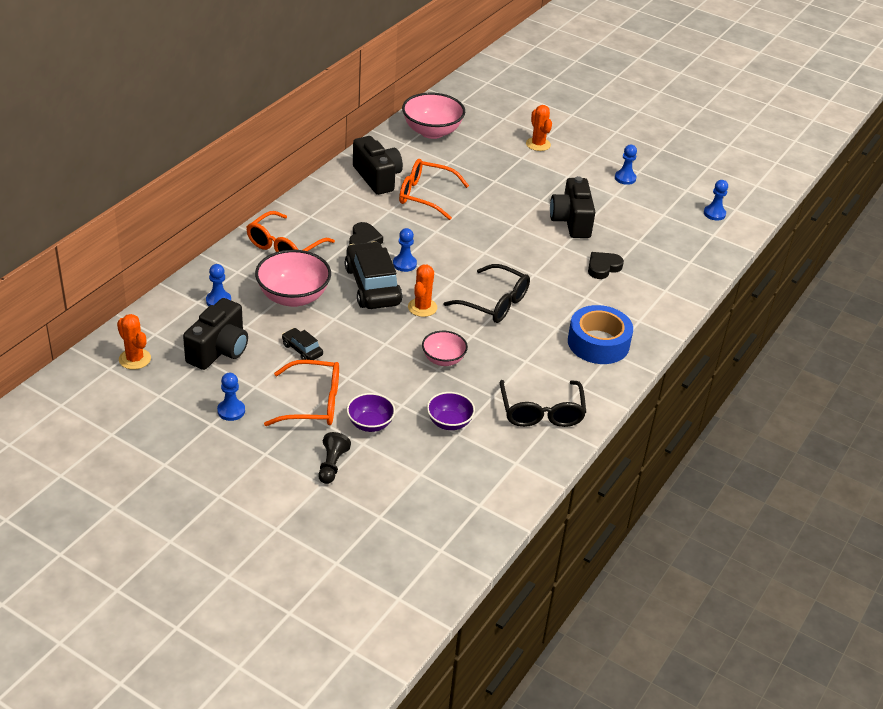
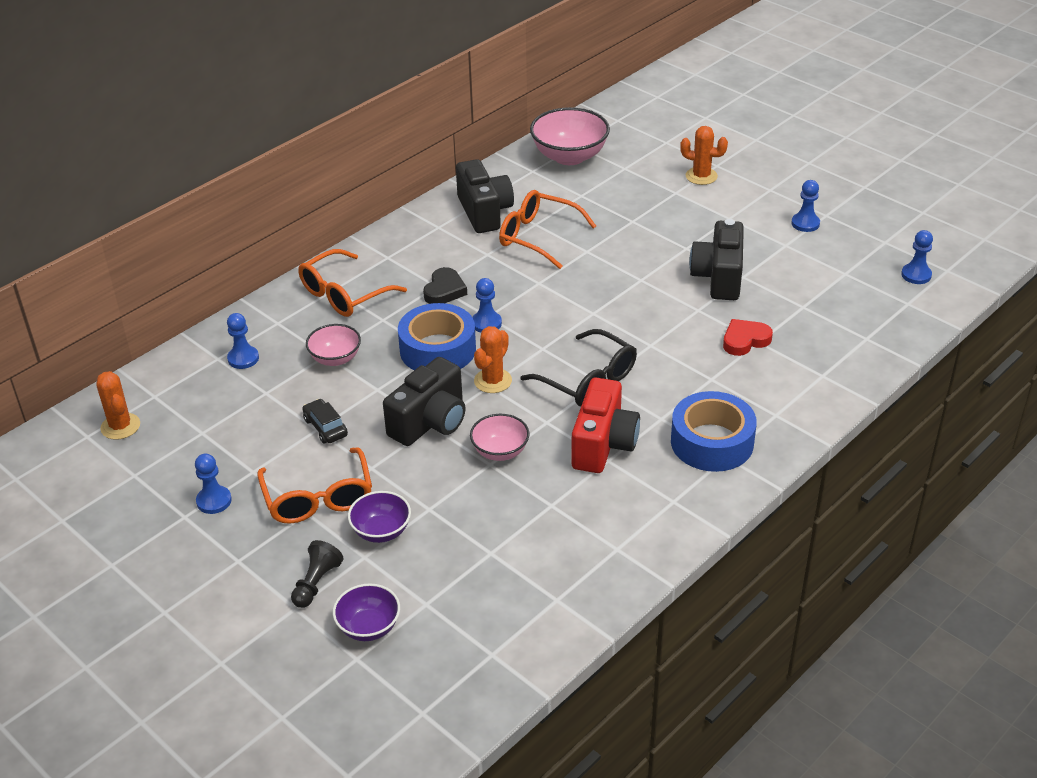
camera: 15 degrees right, 0 degrees up
(219, 350) = (224, 421): black camera -> black camera (430, 422)
(293, 297) = (335, 358): pink bowl -> pink bowl, size x0.58
(313, 403) = (318, 498): orange glasses -> orange glasses turned 60 degrees clockwise
(372, 286) = (438, 349): black car -> blue tape
(449, 422) = (484, 537): purple bowl -> purple bowl (369, 627)
(519, 349) = (603, 444): none -> red camera
(538, 144) = (701, 176): orange cactus -> orange cactus turned 60 degrees counterclockwise
(541, 412) = (609, 532): black glasses -> none
(603, 267) = (745, 340): black heart -> red heart

